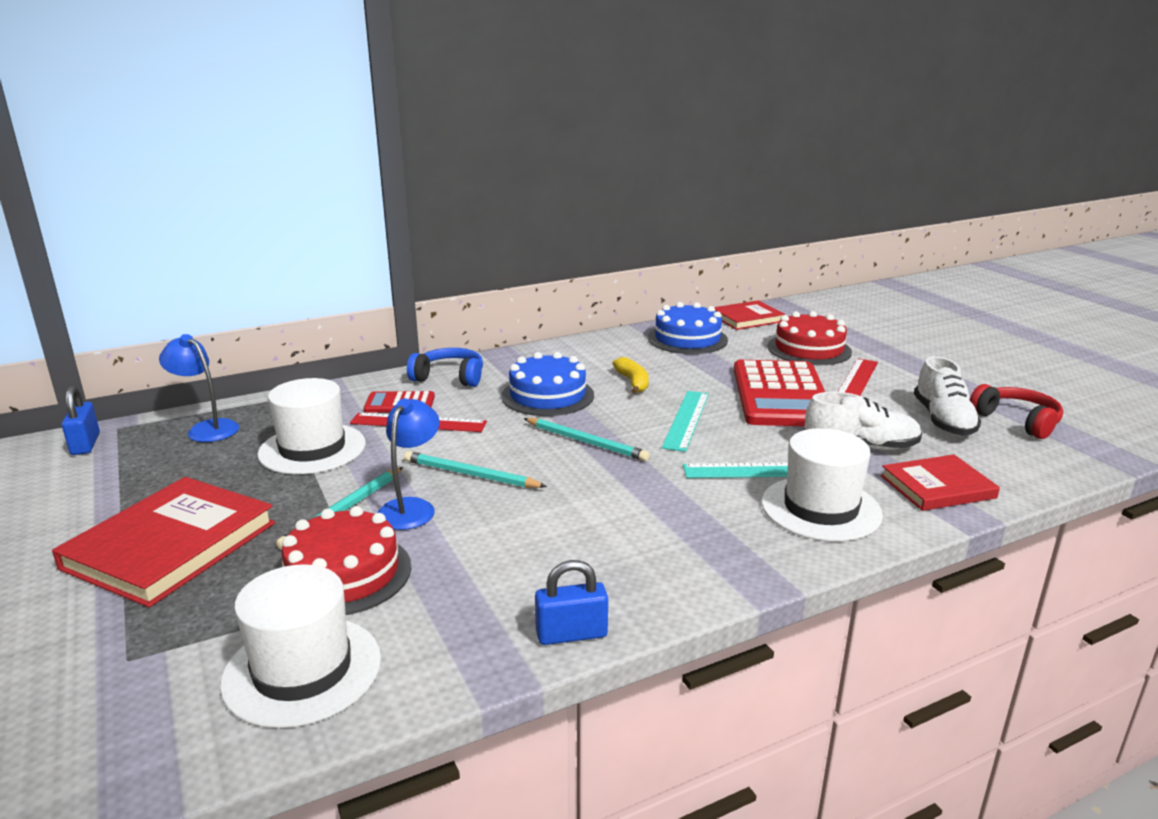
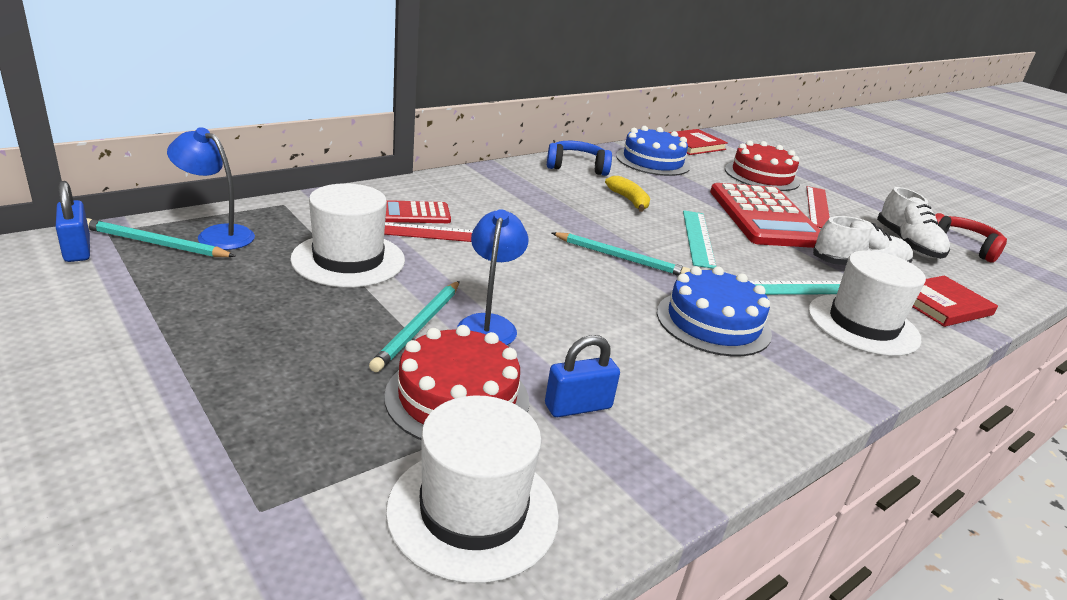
camera: 15 degrees left, 5 degrees up
(170, 545) = (243, 369): red book -> none
(449, 377) = (451, 189): blue headphones -> blue headphones (576, 167)
(470, 475) = (529, 289): turquoise pencil -> turquoise pencil (155, 244)
(547, 395) = (557, 210): blue cake -> blue cake (713, 322)
(571, 634) = (723, 456): blue padlock -> blue padlock (578, 406)

